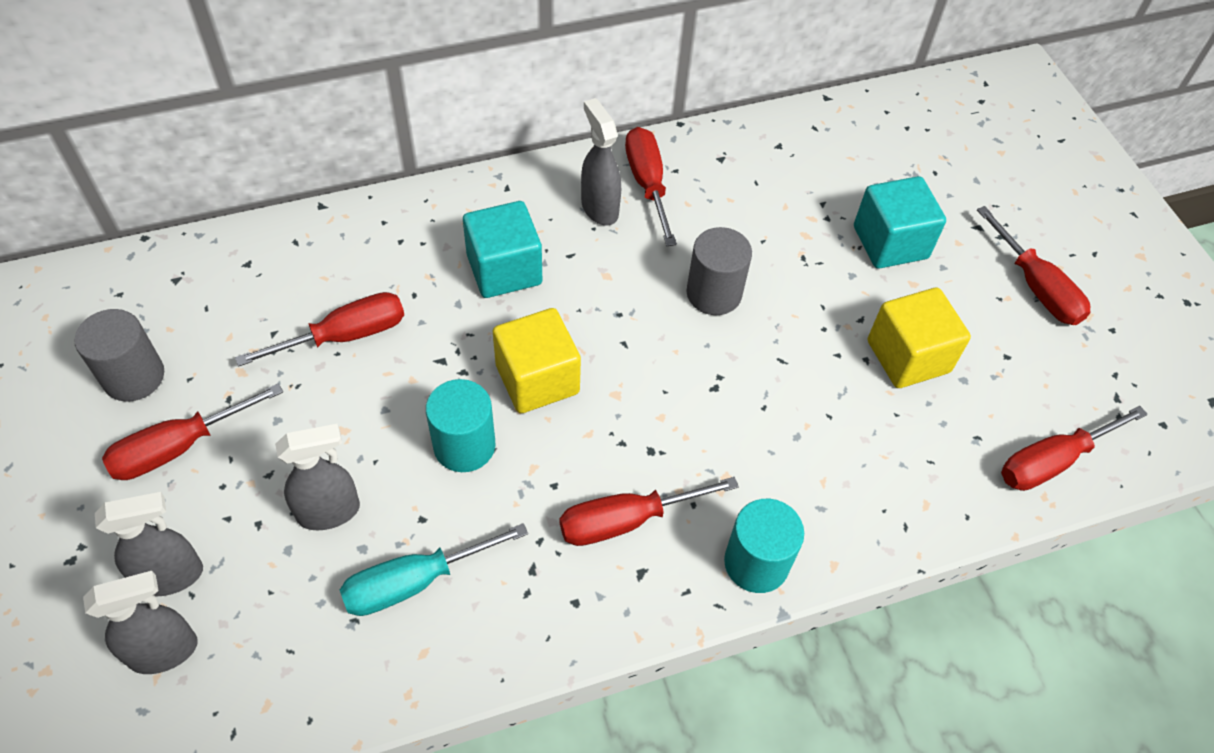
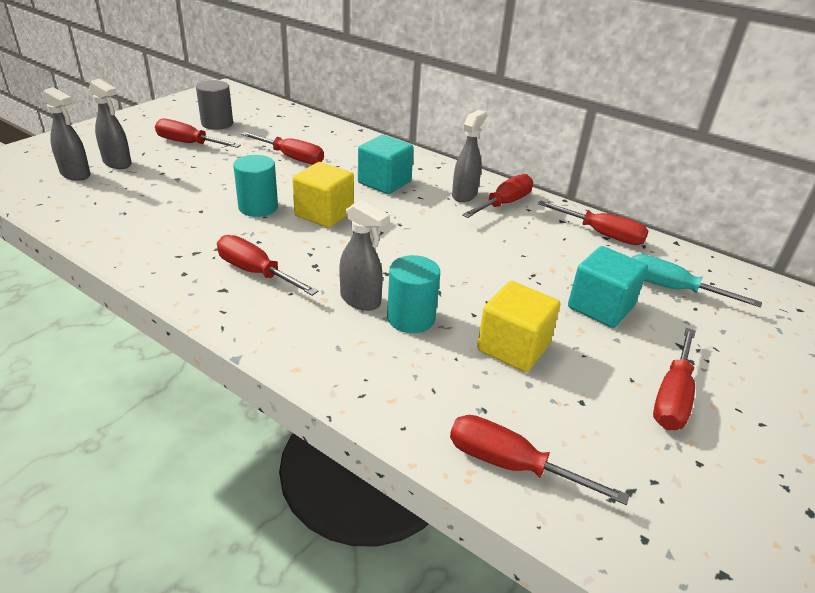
camera: 55 degrees right, 20 degrees down
(329, 512) = (184, 186): grey spray bottle -> grey spray bottle (360, 300)
(415, 582) = (160, 221): turquoise screwdriver -> turquoise screwdriver (671, 288)
(714, 293) = (457, 250): grey cylinder -> none
(756, 563) = (268, 332): turquoise cylinder -> turquoise cylinder (411, 318)
(771, 145) = (601, 234): none -> red screwdriver

